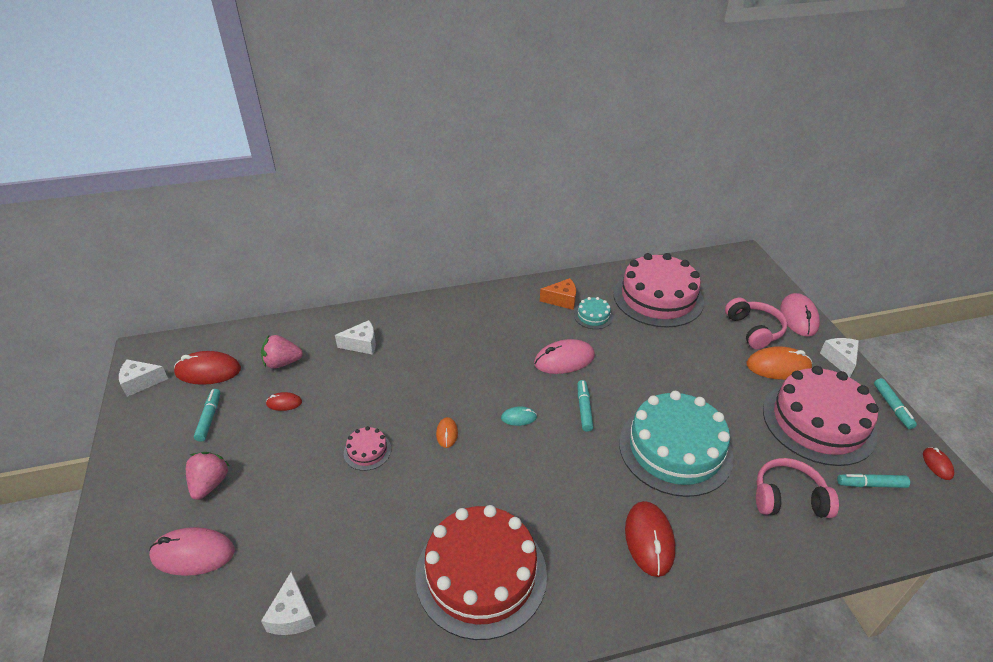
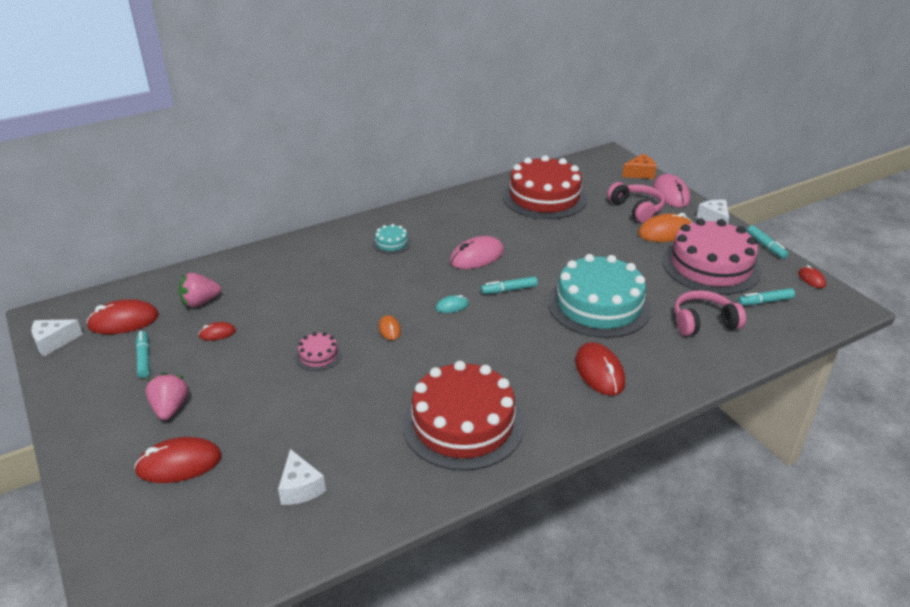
camera: 15 degrees left, 5 degrees down
(193, 554) = (179, 464): pink mouse -> red mouse
(362, 344) = (276, 275): white cheese -> none
(562, 300) = (457, 211): orange cheese -> orange cheese (640, 173)
(584, 409) = (509, 290): turquoise marker -> turquoise marker turned 90 degrees counterclockwise
(593, 316) = (491, 219): turquoise cake -> turquoise cake (391, 243)
(658, 297) = (544, 197): pink cake -> red cake

